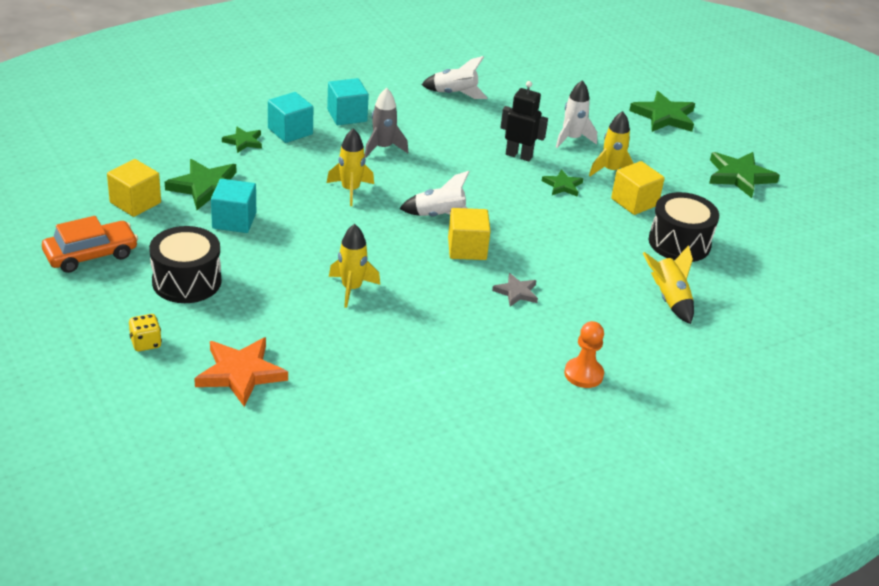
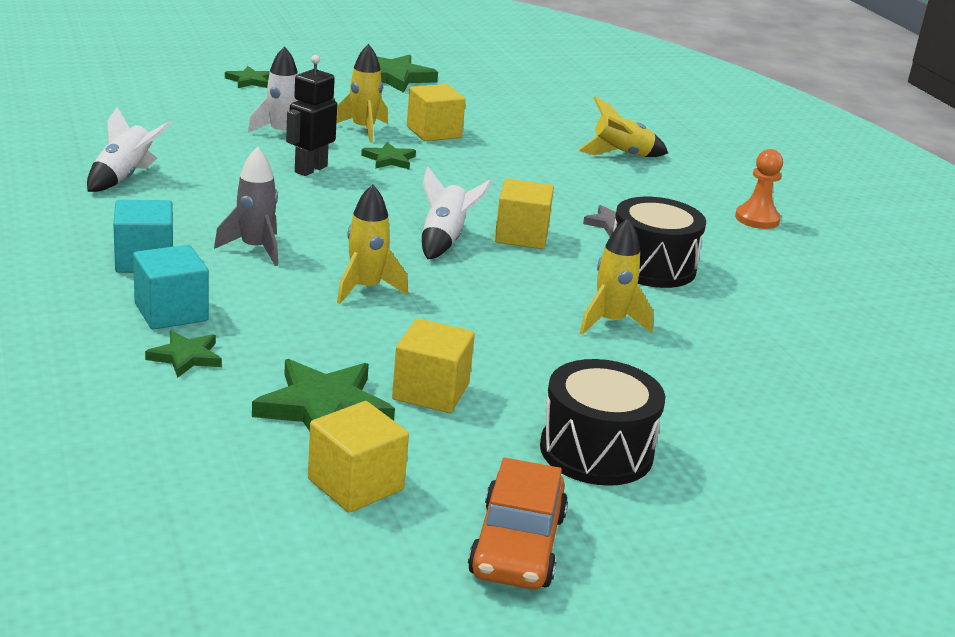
camera: 80 degrees left, 10 degrees down
(91, 254) = (517, 545): orange car -> orange car turned 150 degrees counterclockwise
(146, 343) = (757, 502): yellow dice -> none
(234, 220) = (430, 392): turquoise cube -> yellow cube
(241, 373) = (809, 426): orange star -> none
(664, 116) = (250, 81): green star -> green star, size x0.57
(679, 243) = (518, 129): black drum -> black drum (651, 267)

